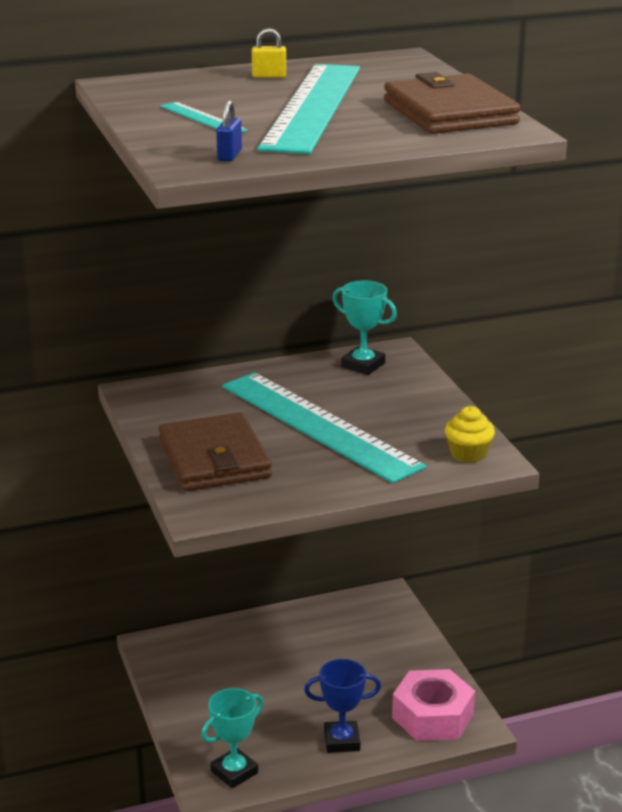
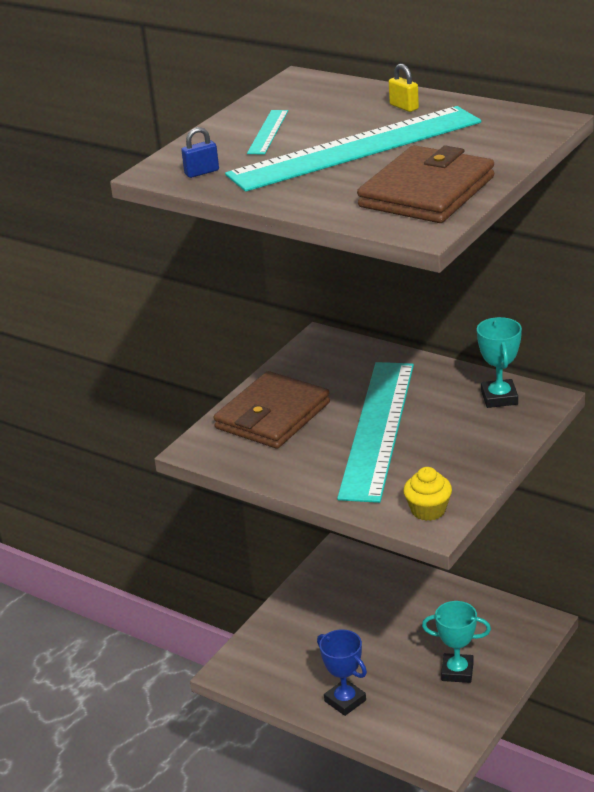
camera: 55 degrees right, 5 degrees up
(234, 772) = (255, 671): turquoise trophy -> turquoise trophy (457, 671)
(433, 716) = (427, 730): pink nut -> none

